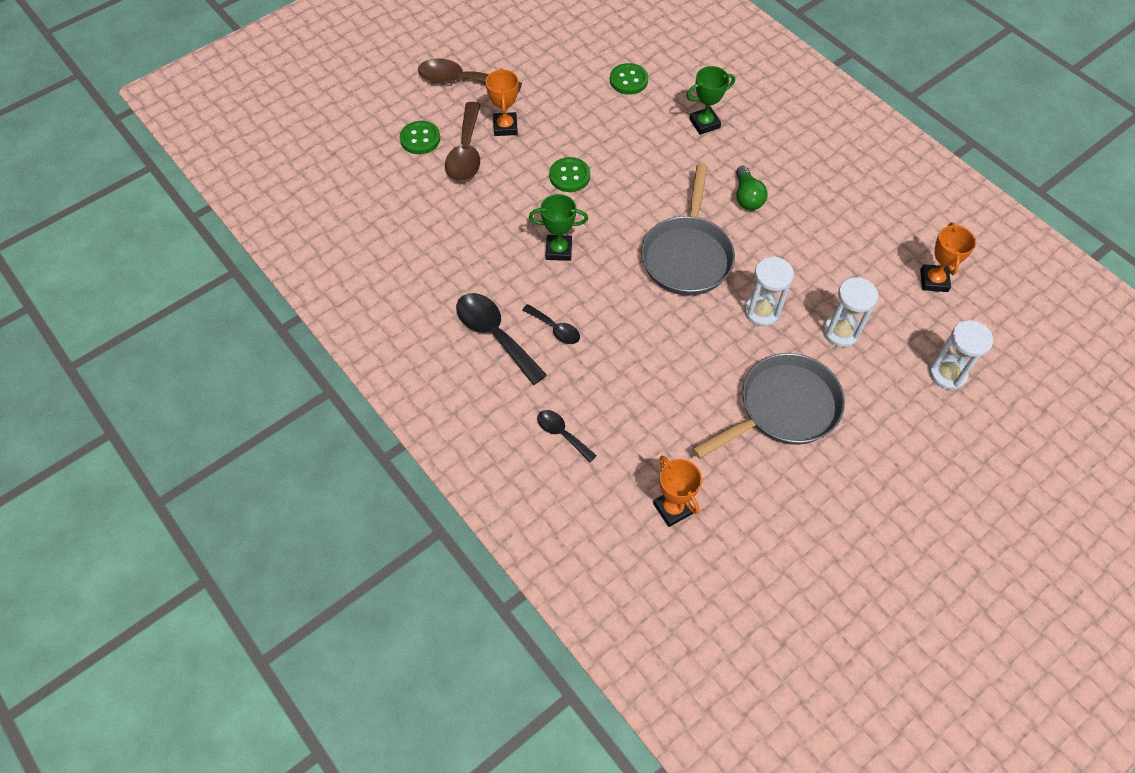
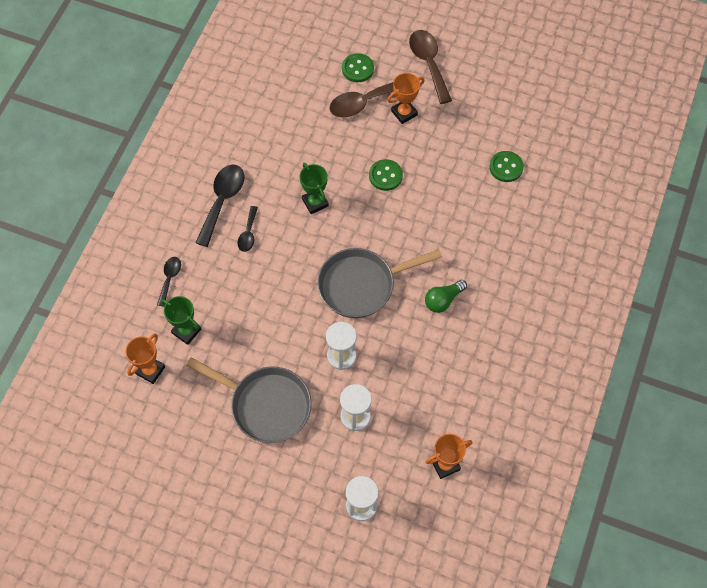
camera: 60 degrees right, 5 degrees up
(704, 123) = (497, 238): green trophy -> green trophy (186, 331)

